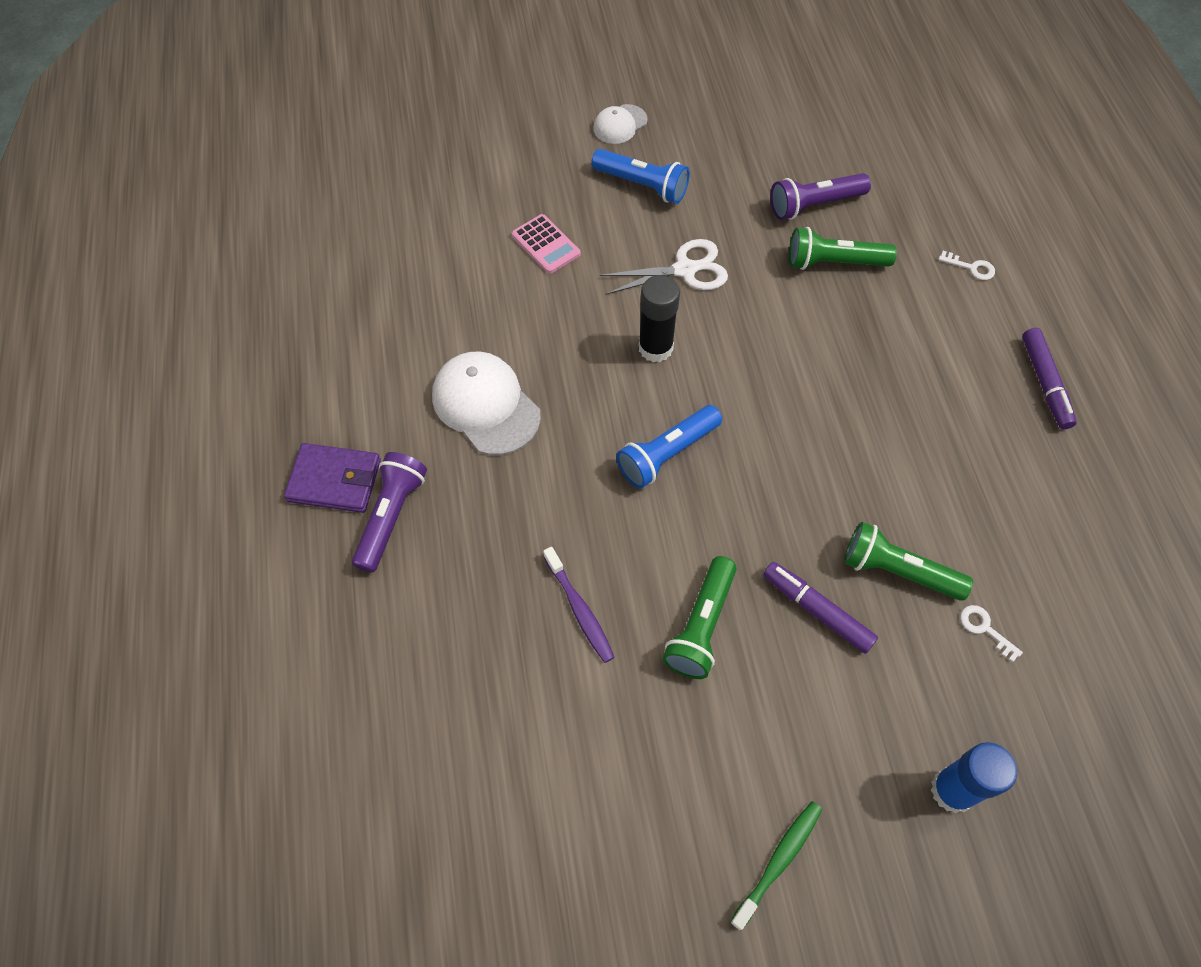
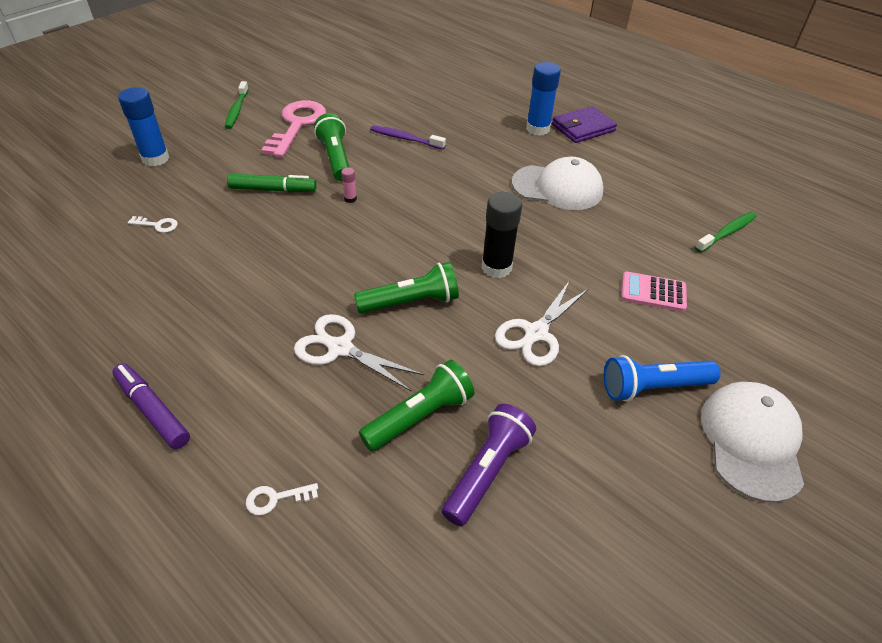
camera: 140 degrees right, 15 degrees down
(391, 516) = (537, 129): purple flashlight -> blue glue stick
(398, 254) = (727, 233): none -> green toothbrush
(620, 124) = (751, 441): white cap -> white cap, size x1.78
(667, 454) = (426, 215): blue flashlight -> none
(706, 748) = (297, 125): none -> pink key
(733, 534) = (350, 199): none -> pink glue stick
(817, 610) = (273, 190): purple marker -> green marker
(861, 350) = (340, 348): none -> white scissors
(897, 571) = (231, 227): green flashlight -> green flashlight (411, 302)

